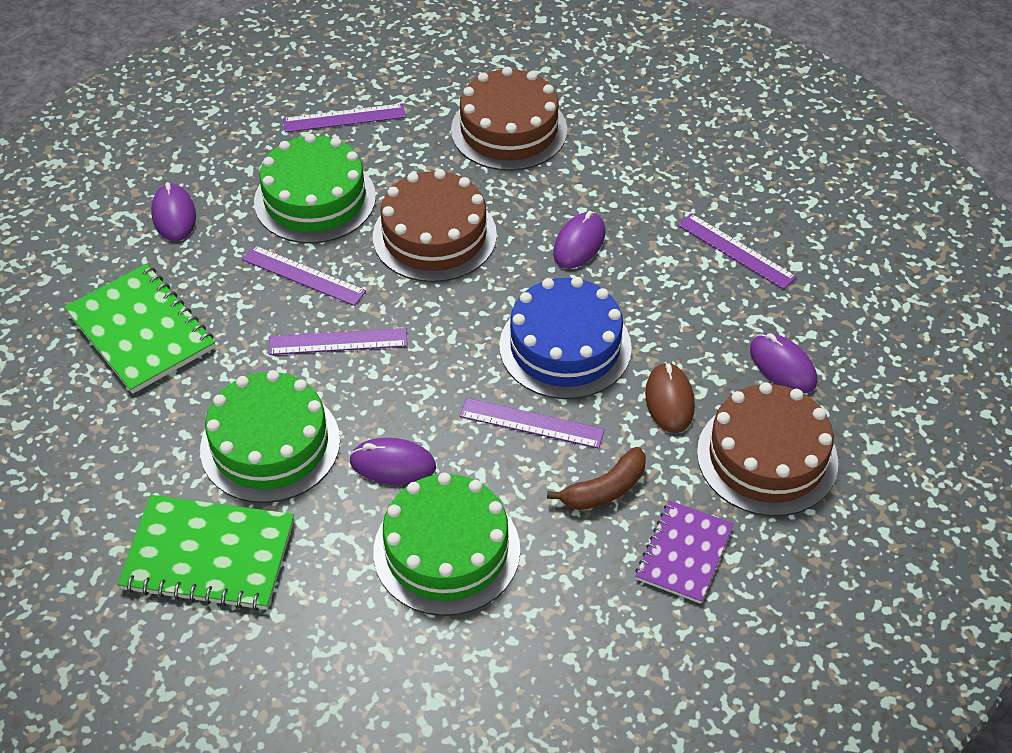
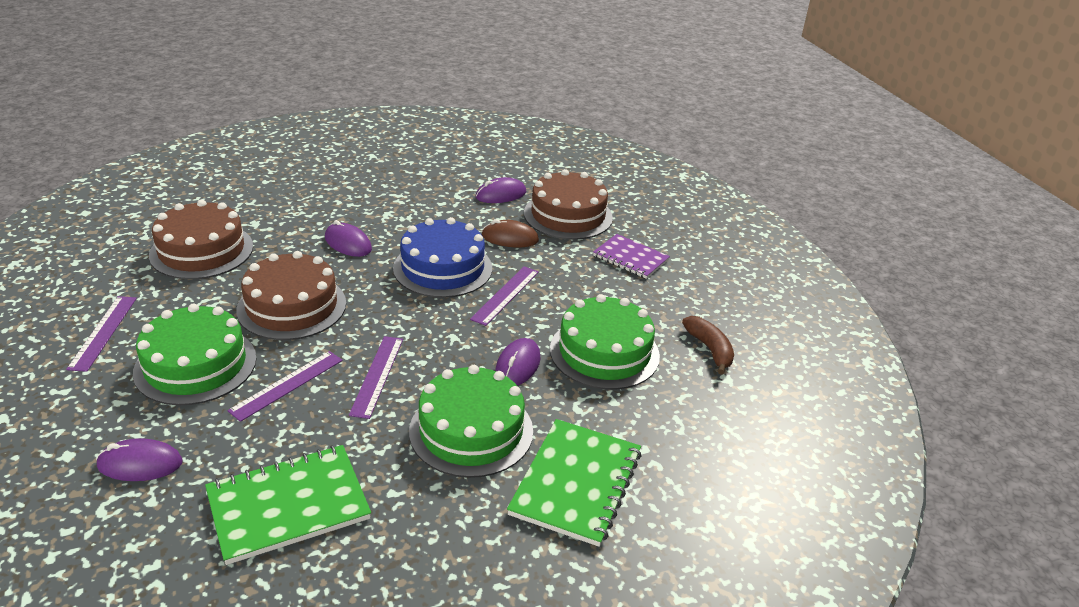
camera: 80 degrees left, 15 degrees down
(604, 489) = (573, 277): brown banana -> brown banana (710, 349)
(736, 251) = (397, 188): purple ruler -> none

